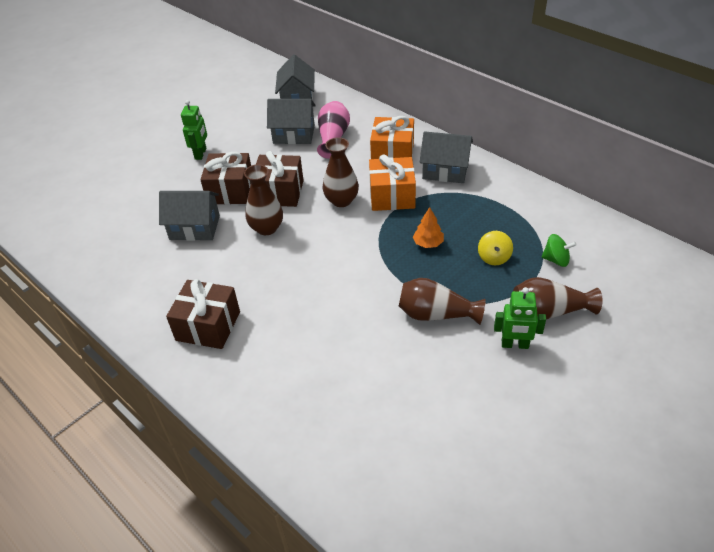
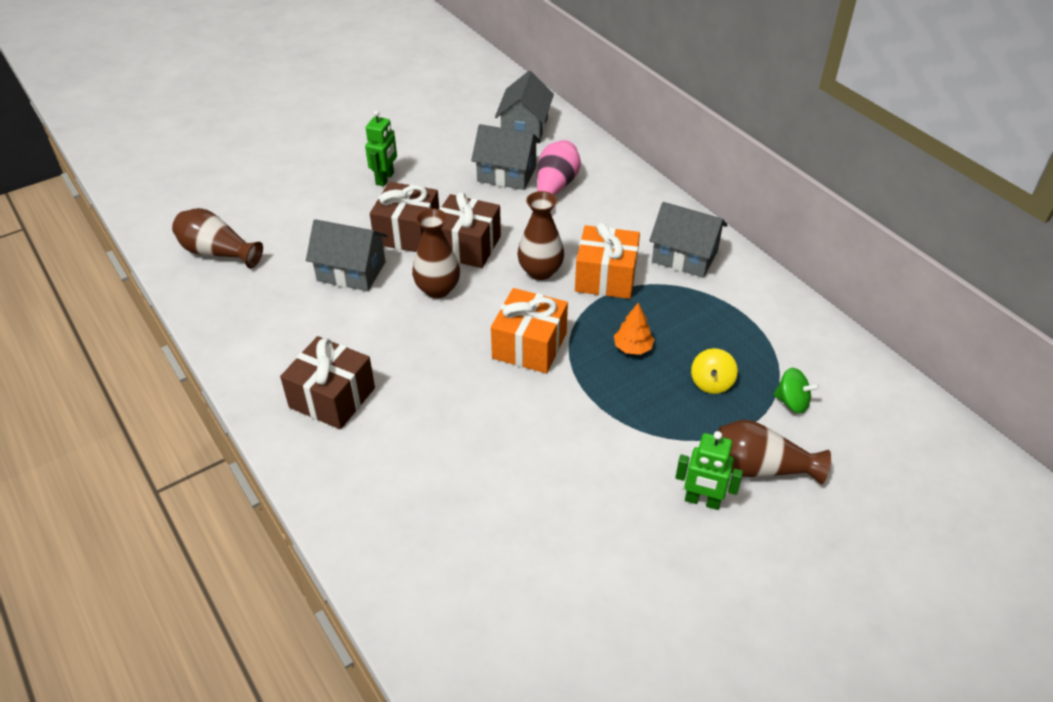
camera: 10 degrees right, 0 degrees up
(392, 154) = (623, 222): orange gift -> orange gift (529, 346)
(436, 314) = (614, 441): brown vase -> brown vase (218, 252)

